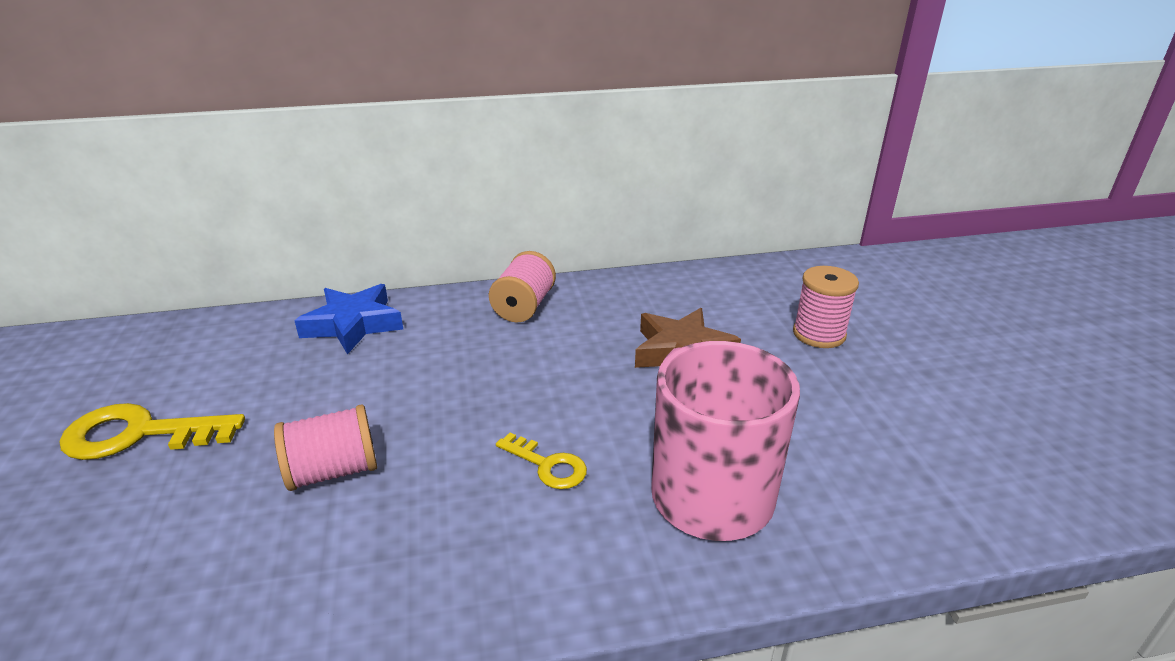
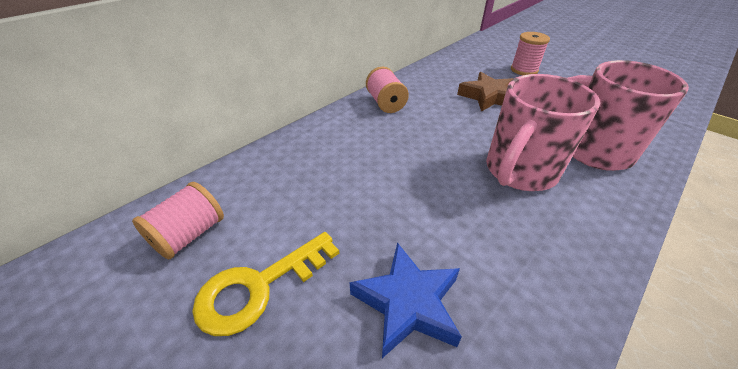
camera: 35 degrees left, 10 degrees up
(333, 471) = (427, 233): pink spool -> pink spool (189, 235)
(353, 324) = (303, 149): blue star -> blue star (407, 303)
(547, 465) = (519, 172): yellow key -> pink mug

